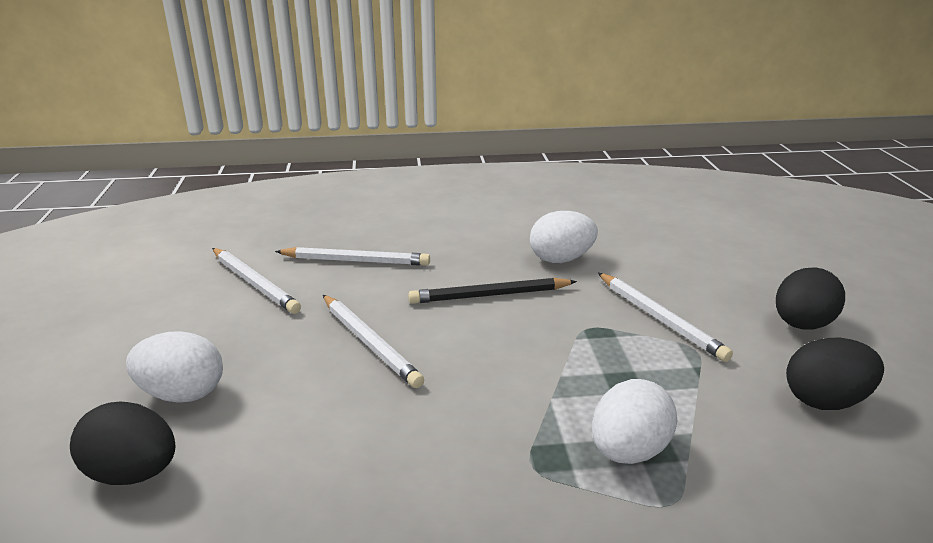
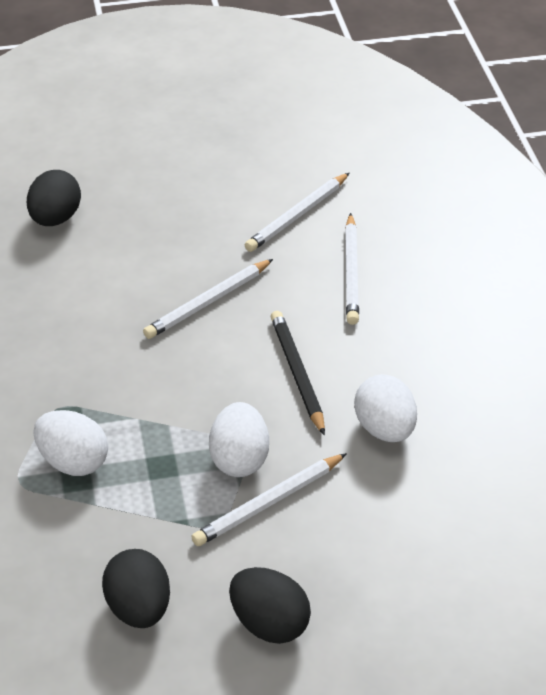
camera: 85 degrees right, 15 degrees up
(182, 394) = (135, 217): white egg -> white egg (239, 459)

